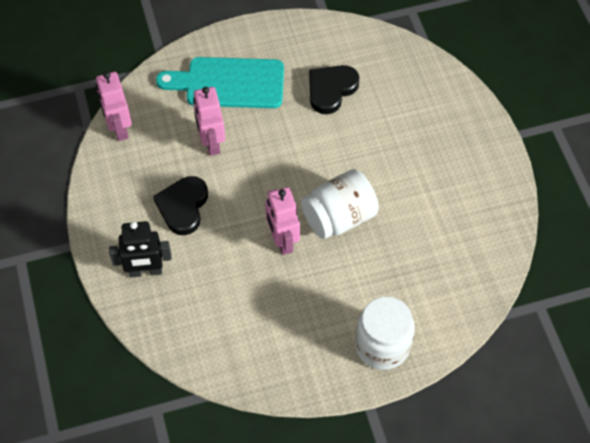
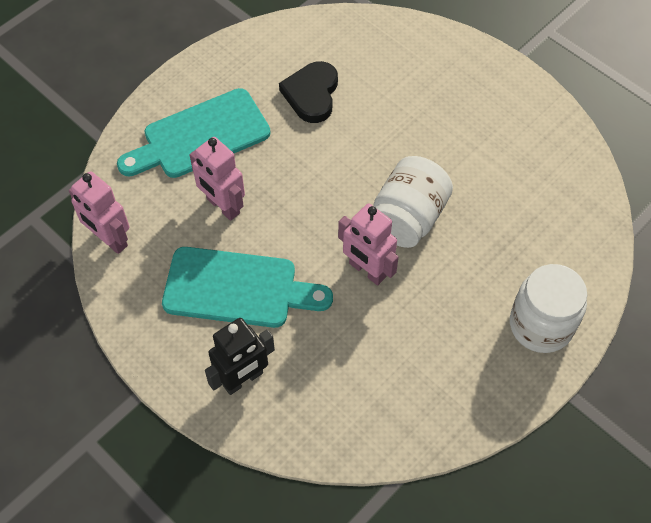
camera: 30 degrees left, 0 degrees up
(183, 207) = (237, 289): black heart -> turquoise cutting board

